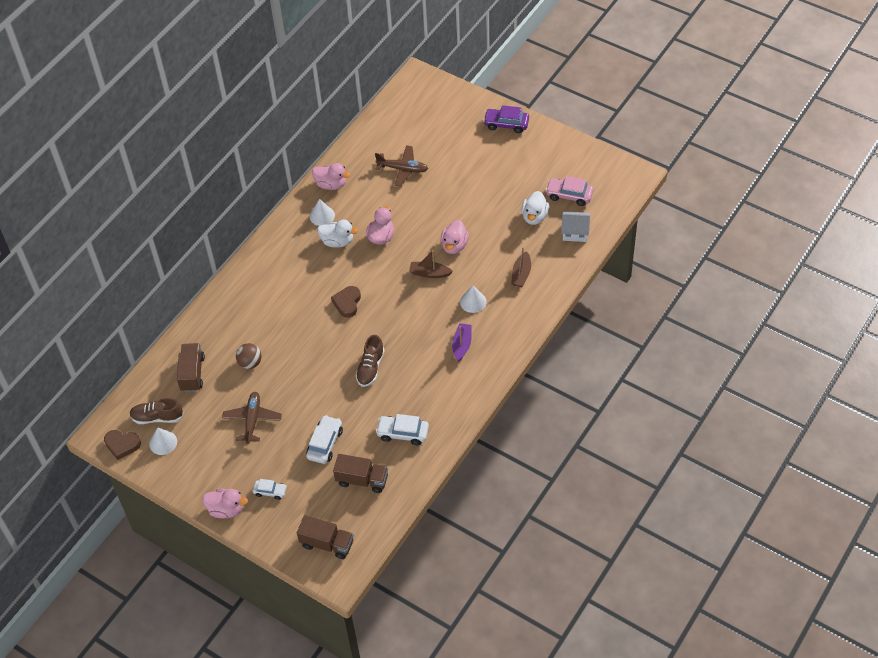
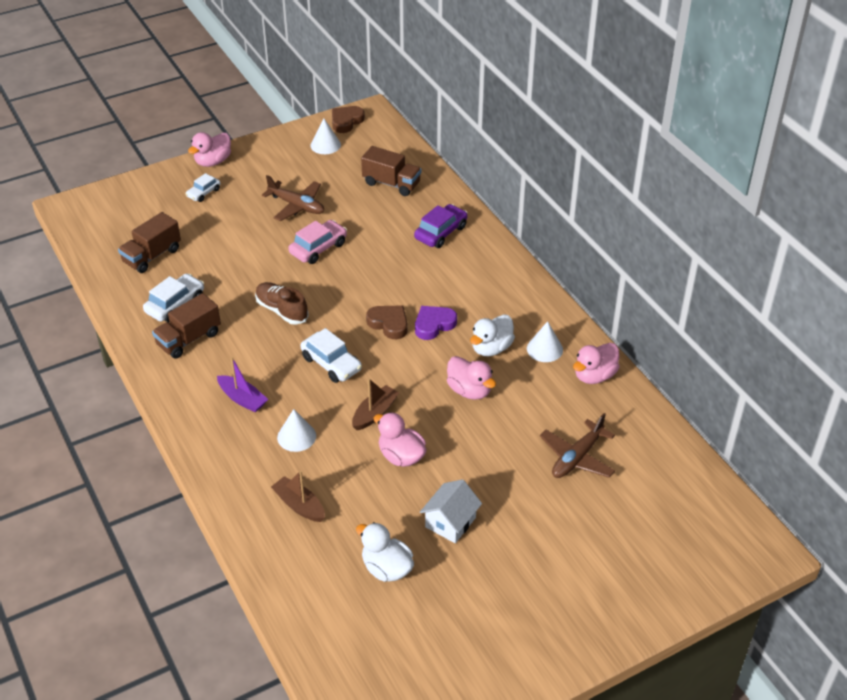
camera: 115 degrees right, 10 degrees down
(157, 417) = (358, 149): brown shoe -> none
(250, 363) = (370, 225): brown ball -> none
(325, 443) = (220, 245): white car -> white car (331, 364)
(327, 544) = (110, 210): brown truck -> brown truck (189, 339)
(333, 279) = (434, 325): none -> purple heart
(506, 124) = (596, 621): purple car -> purple car (441, 232)
(569, 195) = (396, 632): pink car -> pink car (318, 248)
(575, 232) = (322, 604): white house -> white house (450, 522)

